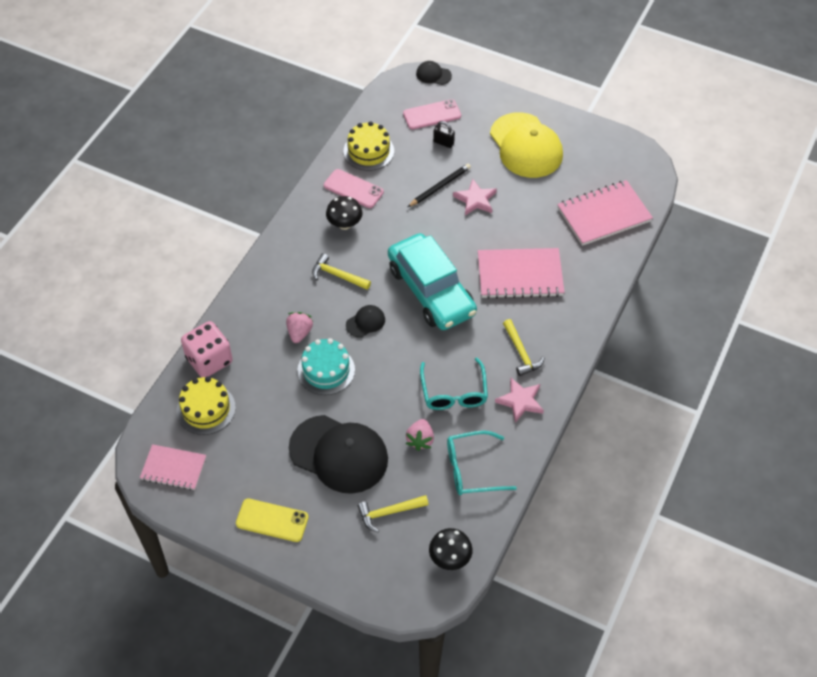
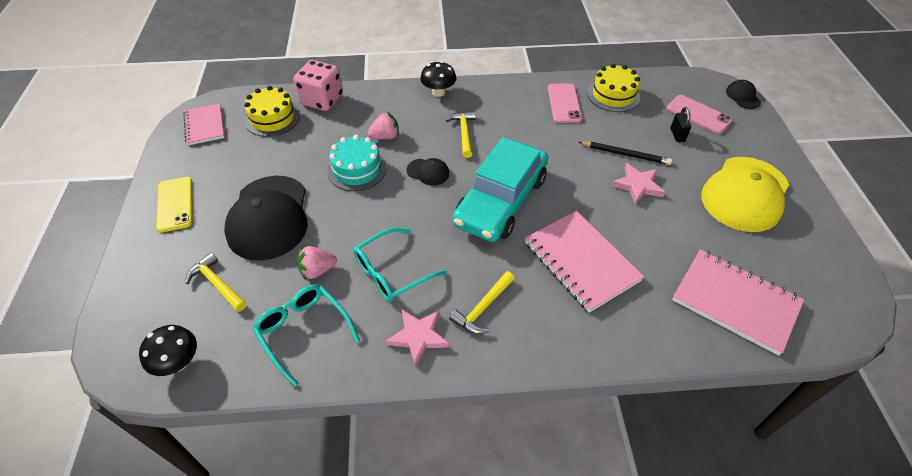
camera: 60 degrees right, 5 degrees down
(344, 224) = (522, 114): black mushroom -> black mushroom (438, 92)

